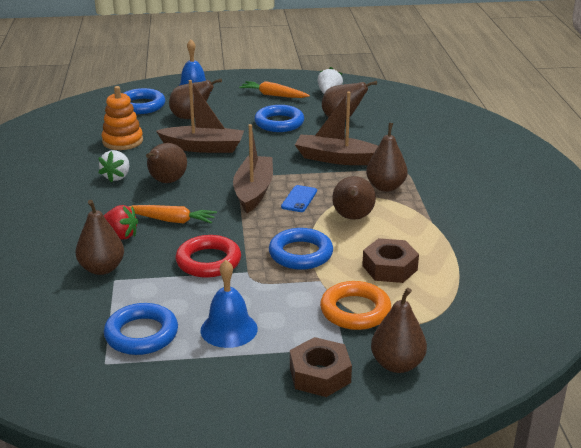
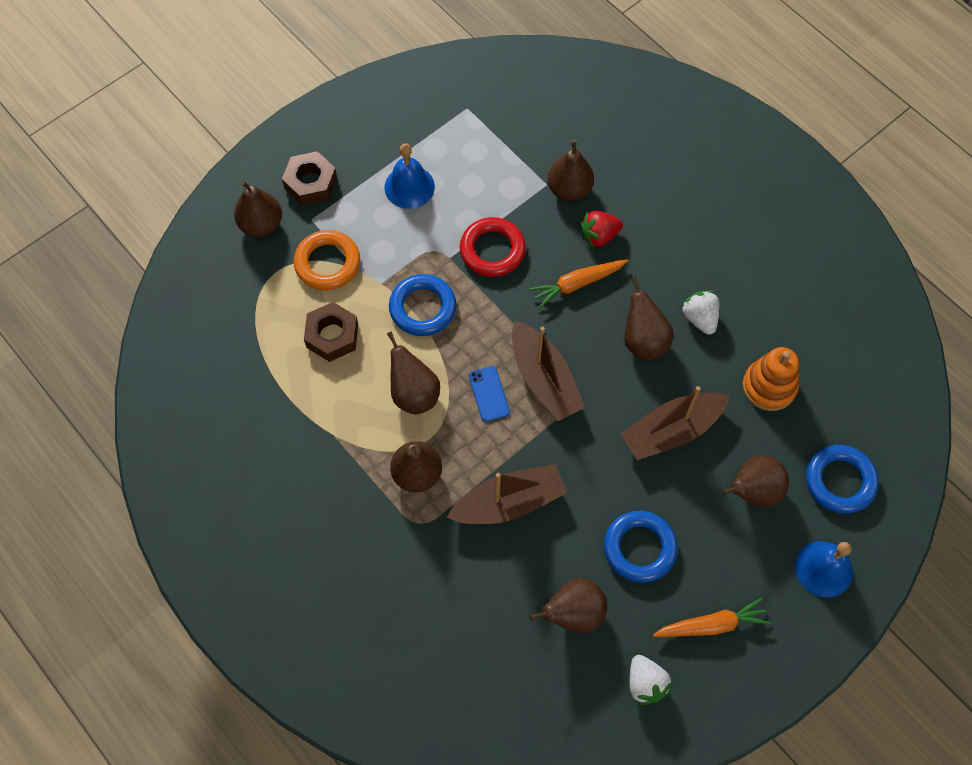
camera: 145 degrees right, 35 degrees up
(141, 334) = (468, 145): blue ring -> none

